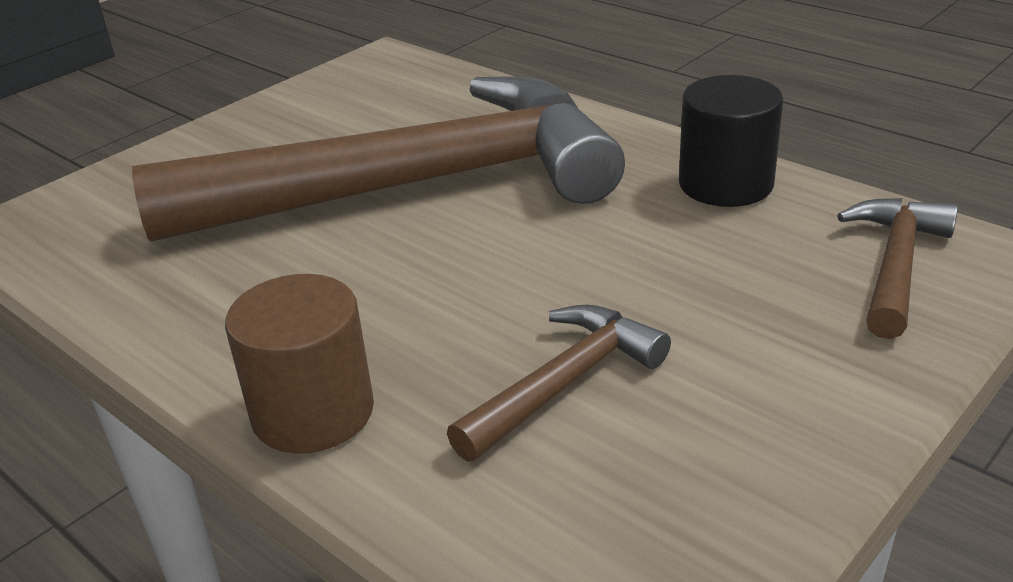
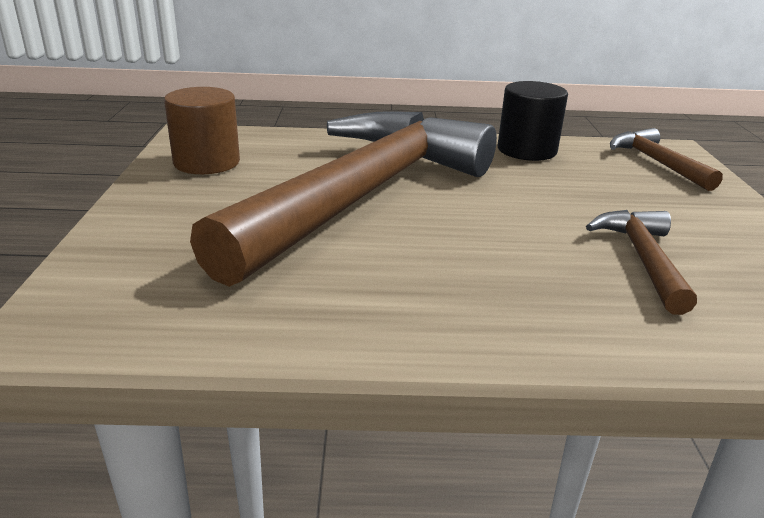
camera: 45 degrees left, 5 degrees down
(313, 412) = (558, 333): brown cylinder -> brown cylinder (207, 162)

